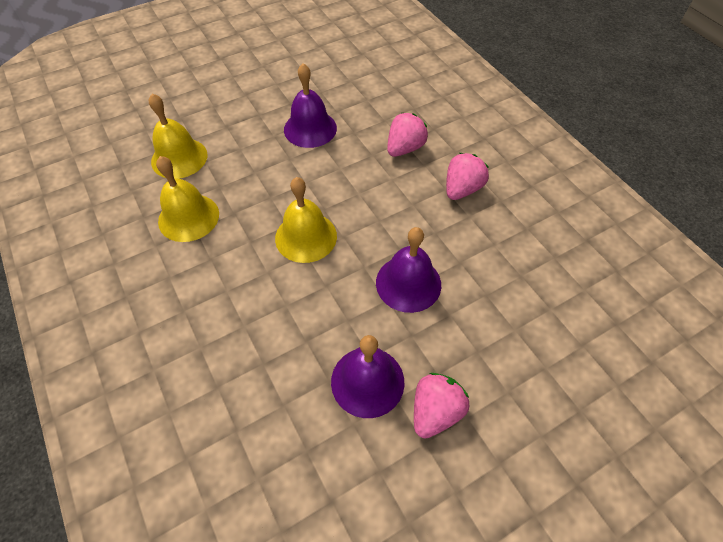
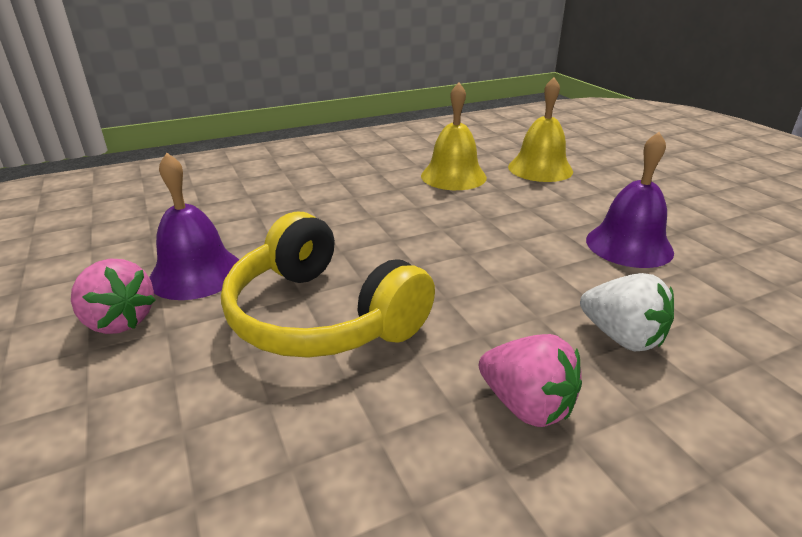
camera: 95 degrees right, 25 degrees down
(306, 237) = (419, 239): yellow bell -> none
(404, 148) = (621, 337): pink strawberry -> white strawberry
(408, 283) = (322, 316): purple bell -> yellow headphones

